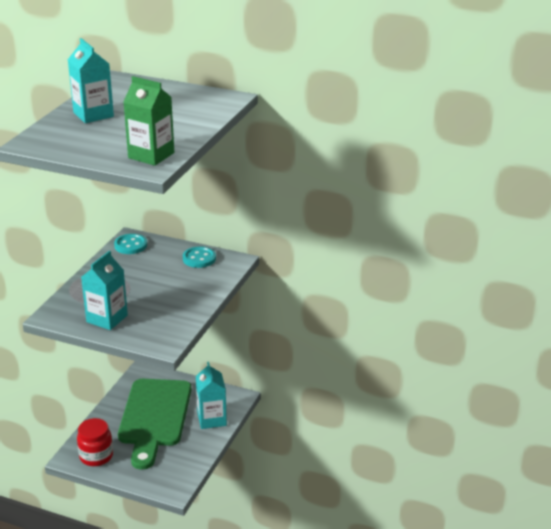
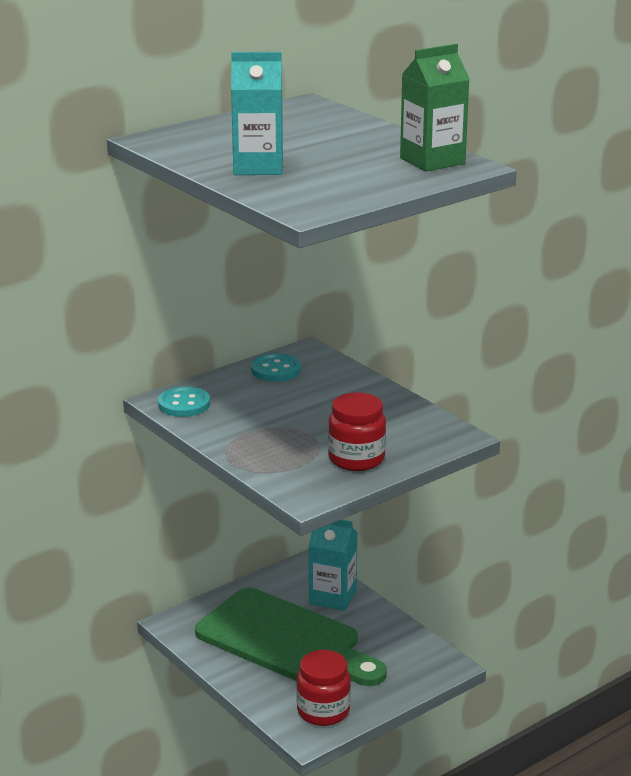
camera: 60 degrees left, 5 degrees down
(107, 318) = (356, 459): turquoise carton -> red jar

